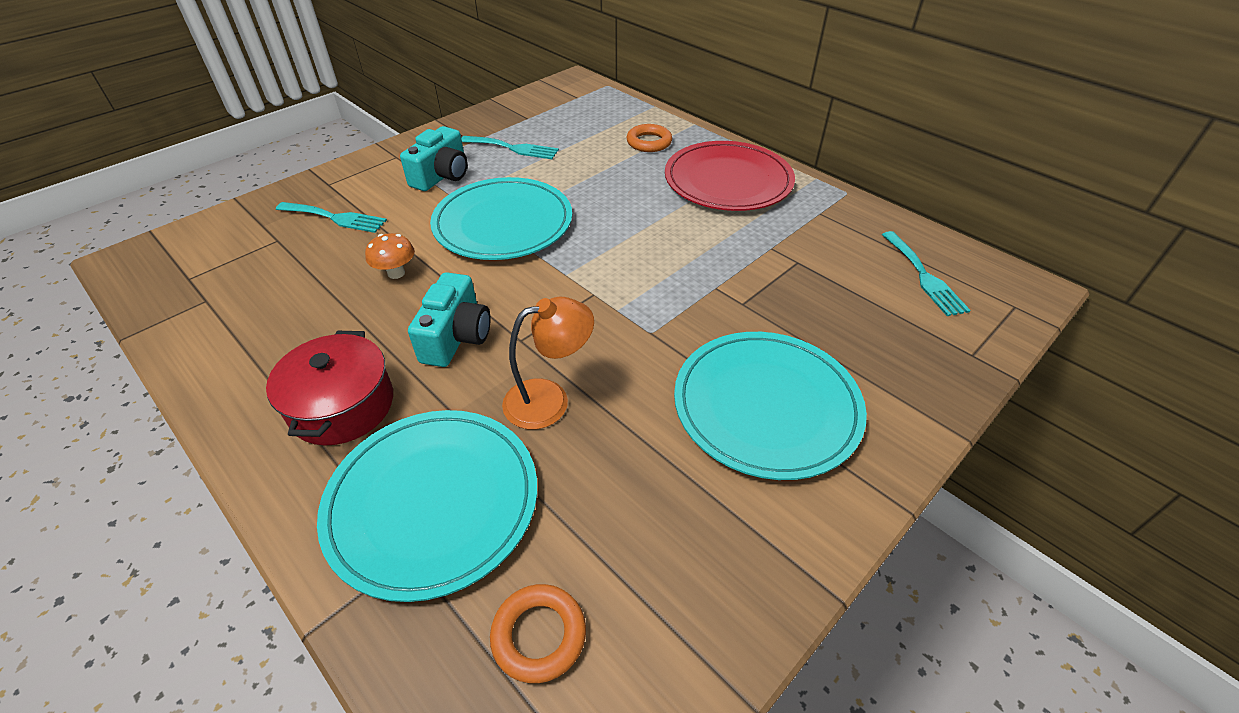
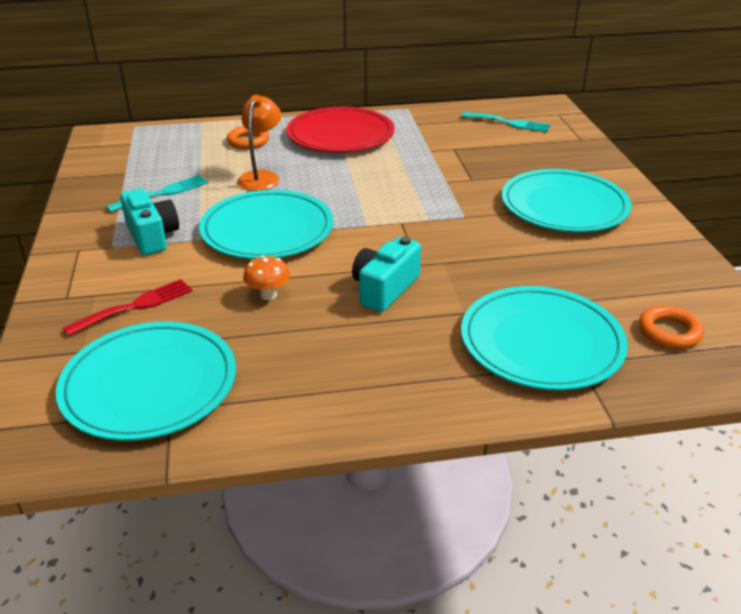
camera: 55 degrees left, 10 degrees down
(233, 275) = (149, 384): none -> turquoise plate
(335, 218) = (135, 306): turquoise fork -> red fork
(342, 405) = (407, 359): red pot -> none
(456, 337) = (384, 289): turquoise camera -> turquoise camera turned 105 degrees counterclockwise
(549, 399) = (489, 272): orange lamp -> orange lamp (261, 177)

